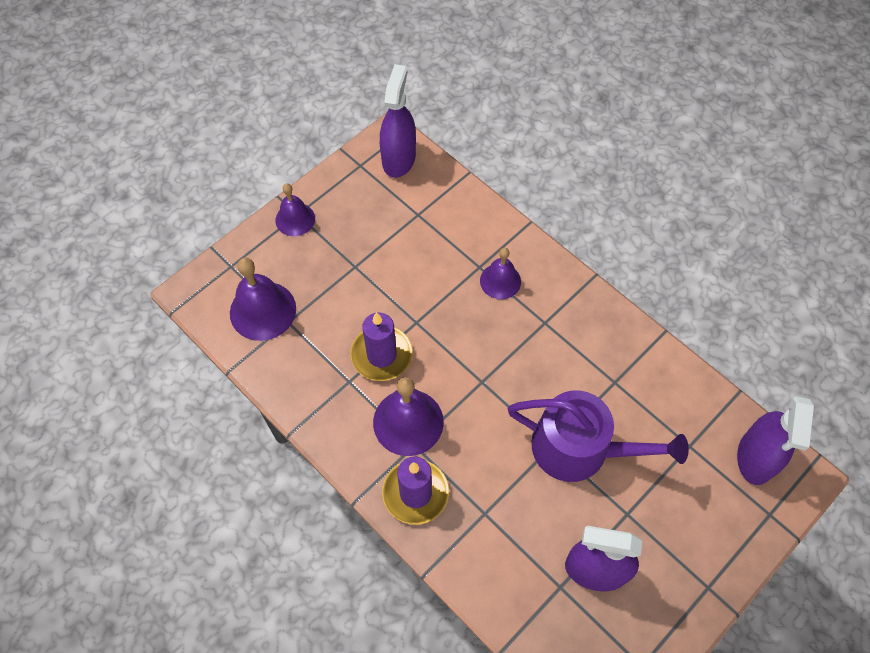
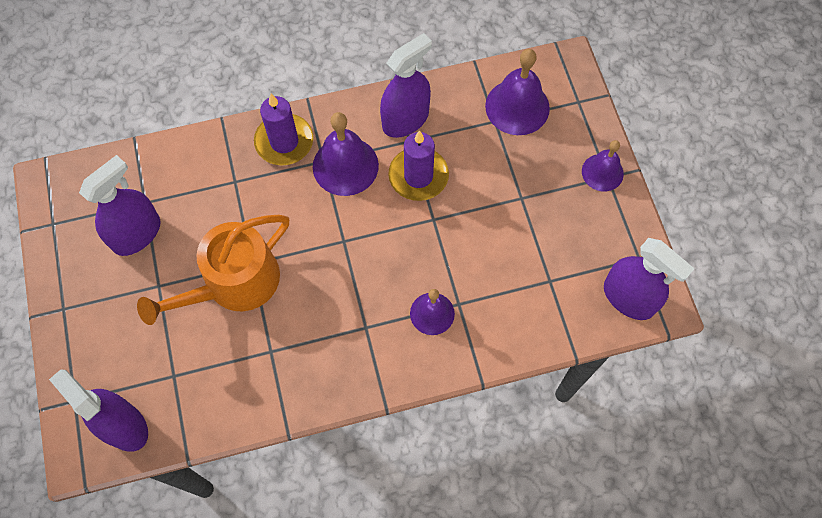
camera: 120 degrees right, 5 degrees up
(328, 396) = (405, 120): none -> purple spray bottle
(580, 448) = (234, 283): purple watering can -> orange watering can

